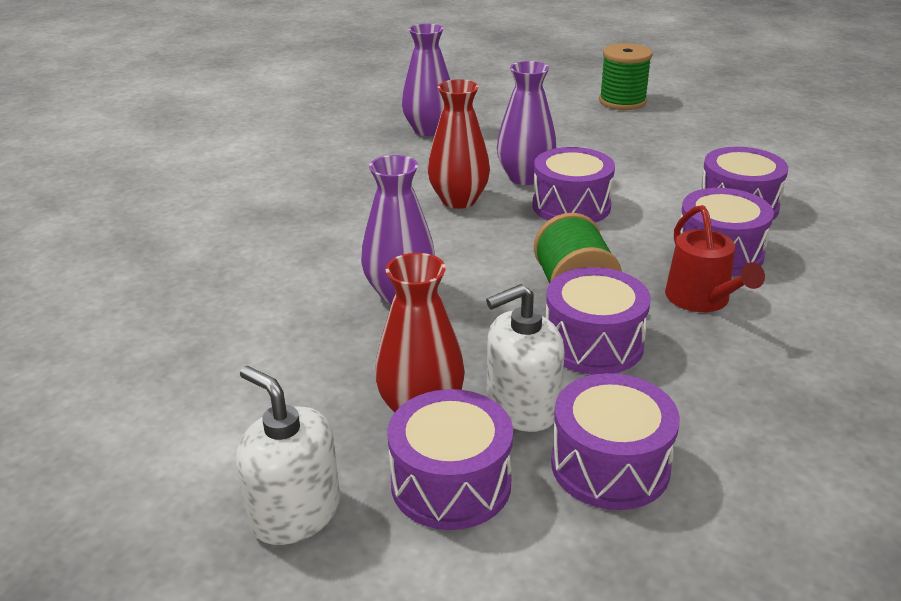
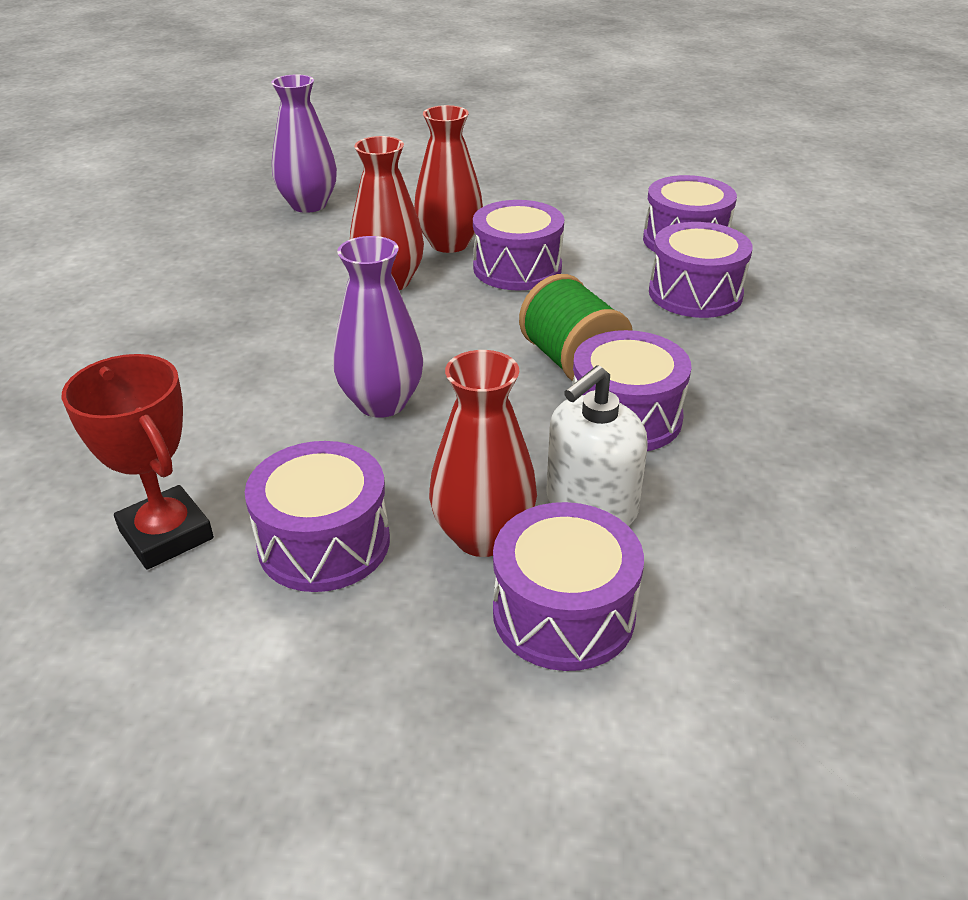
camera: 20 degrees left, 5 degrees up
(194, 356) = (166, 534): none -> red trophy
(295, 512) = (404, 698): white soap dispenser -> none
(525, 177) = (449, 244): purple vase -> red vase
(610, 465) = (717, 548): purple drum -> purple drum (324, 543)
(622, 101) = (507, 144): green spool -> none
(701, 299) = (706, 346): red watering can -> none

